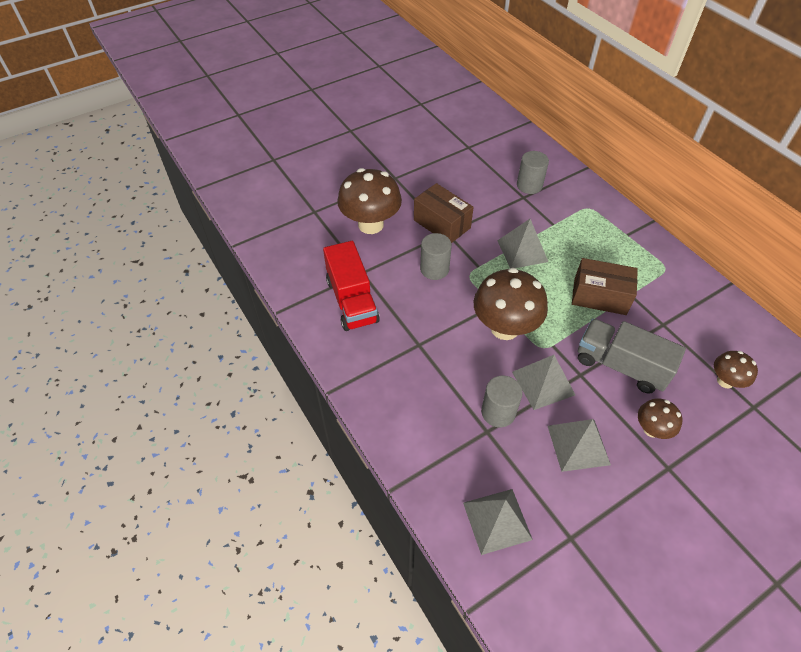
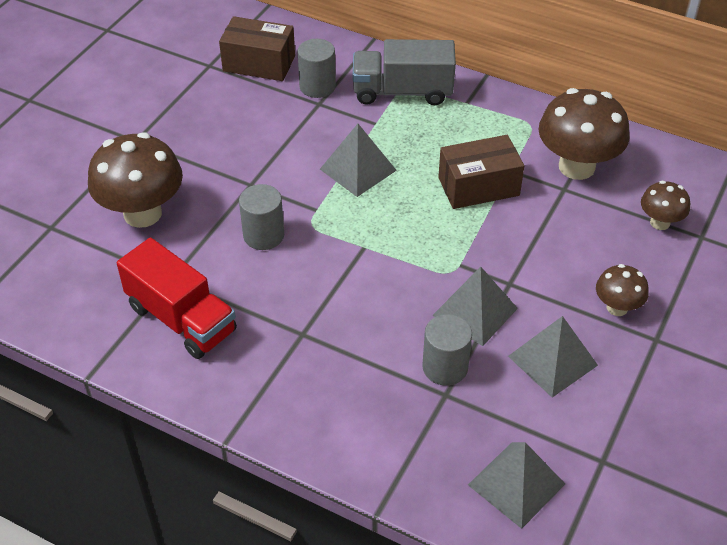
camera: 30 degrees left, 5 degrees down
(442, 224) = (237, 176): brown box -> brown box (259, 63)
(504, 328) = (393, 269): brown mushroom -> brown mushroom (576, 167)
(620, 365) = (546, 254): grey truck -> grey truck (402, 92)

